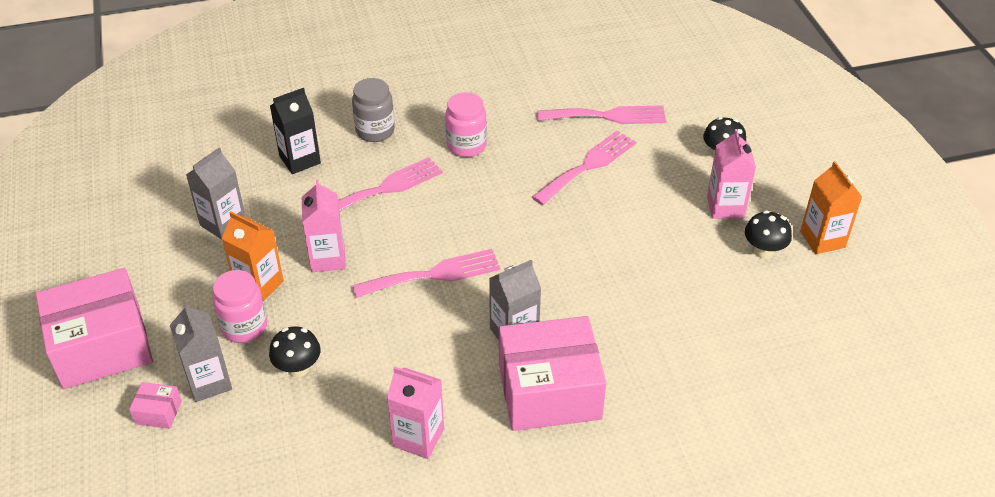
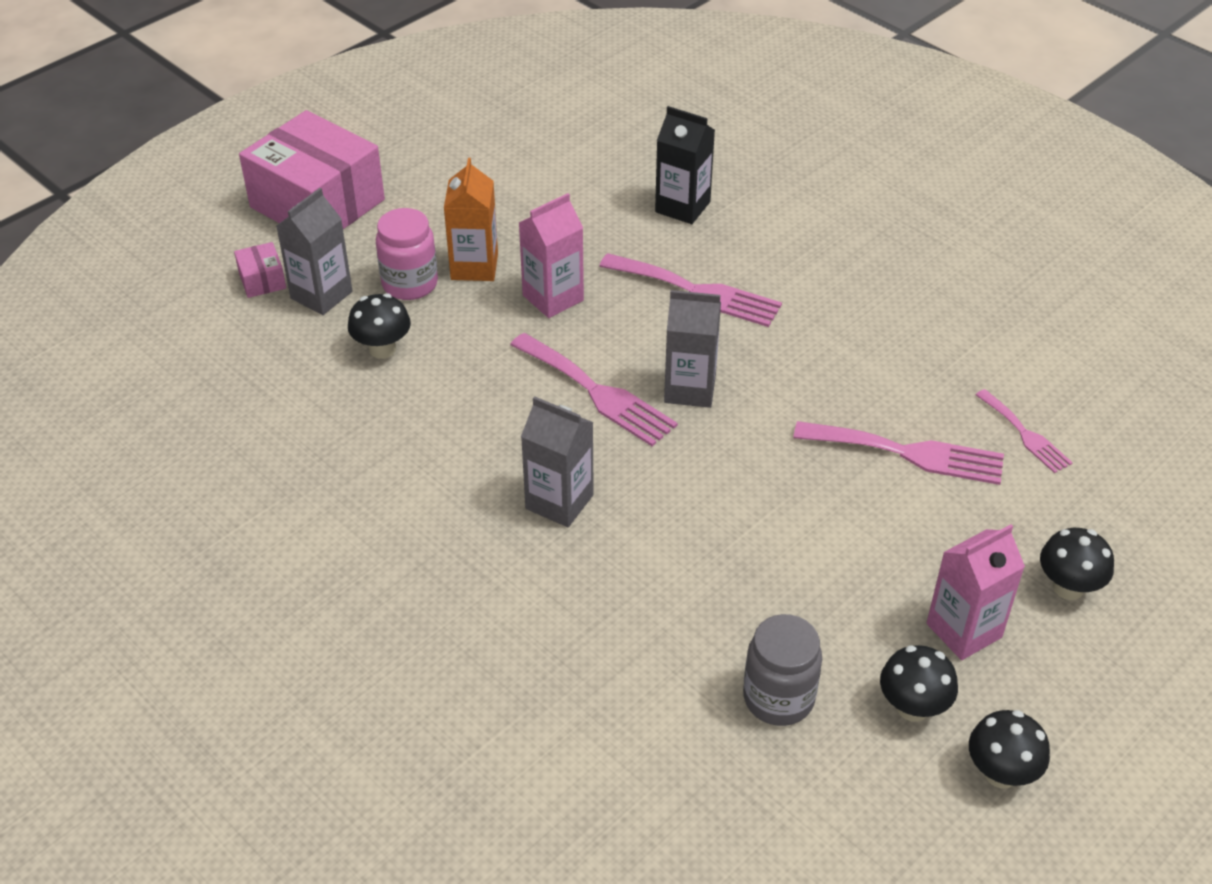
camera: 60 degrees right, 0 degrees up
(223, 223) = (539, 199): grey carton -> grey carton (690, 389)
(375, 131) = (785, 241): grey jar -> grey jar (778, 698)
(418, 437) = (351, 485): pink carton -> none
(466, 145) = (835, 326): pink jar -> none
(549, 391) = (492, 571): pink box -> none
(607, 116) = (1025, 434): pink fork -> pink fork, size x0.60
(822, 239) = (1001, 773): orange carton -> black mushroom

